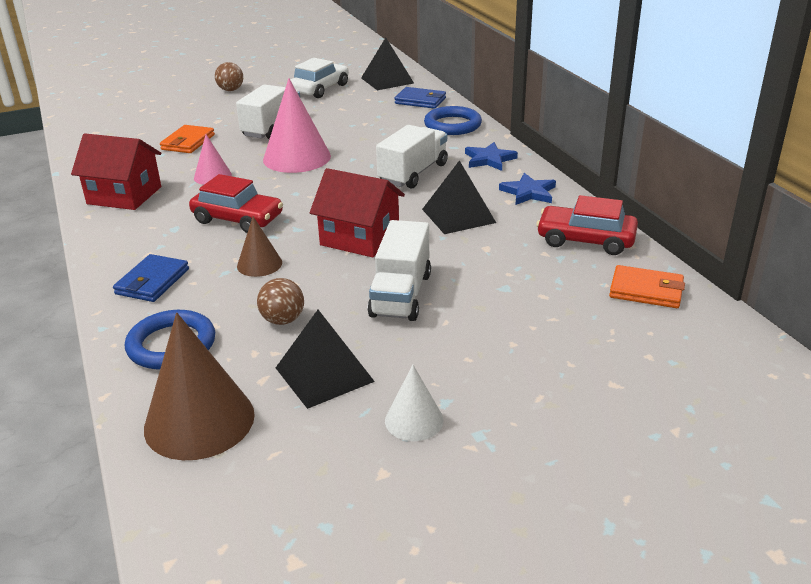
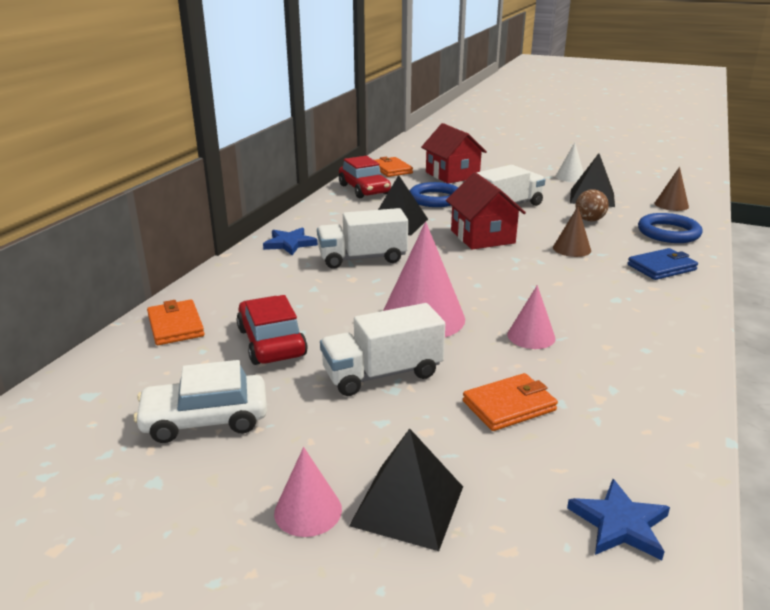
camera: 135 degrees left, 5 degrees down
(124, 195) = (646, 356): red house -> red house (452, 175)
(199, 421) = (671, 205): brown cone -> brown cone, size x0.54
(231, 90) = (308, 511): brown ball -> pink cone
(238, 219) = (553, 284): red car -> red car (271, 342)
(387, 80) = (112, 382): black pyramid -> black pyramid (407, 505)
(420, 101) = (175, 326): blue wallet -> orange wallet
(452, 125) = (231, 282): blue ring -> blue ring (435, 199)
(528, 192) = (327, 216): blue star -> blue star (620, 524)

